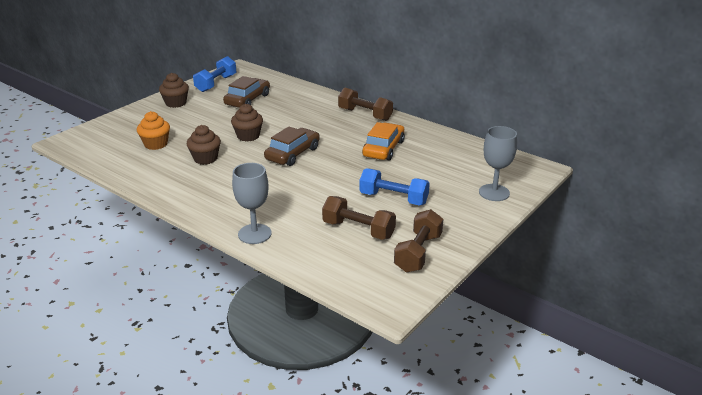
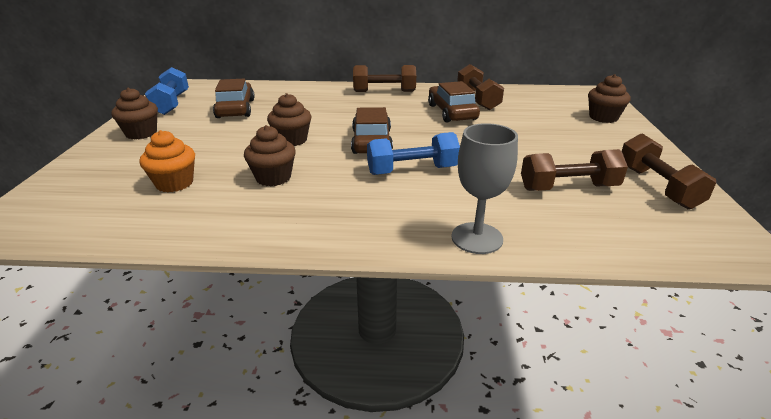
camera: 35 degrees left, 0 degrees up
(383, 149) = (452, 112): orange car -> brown car
(393, 198) = (541, 148): blue dumbbell -> blue dumbbell (412, 170)
(423, 144) = (477, 100): none -> brown dumbbell
(494, 192) = (603, 117): grey goblet -> brown cupcake

